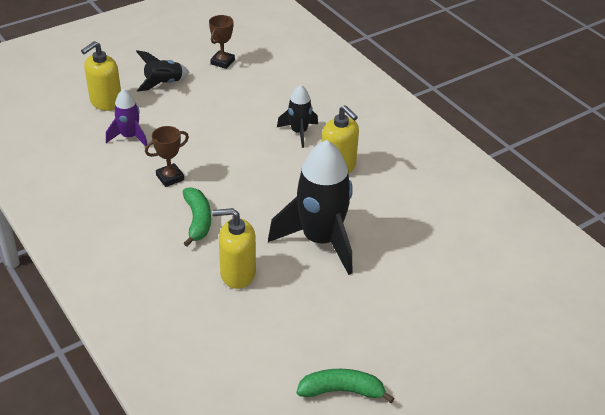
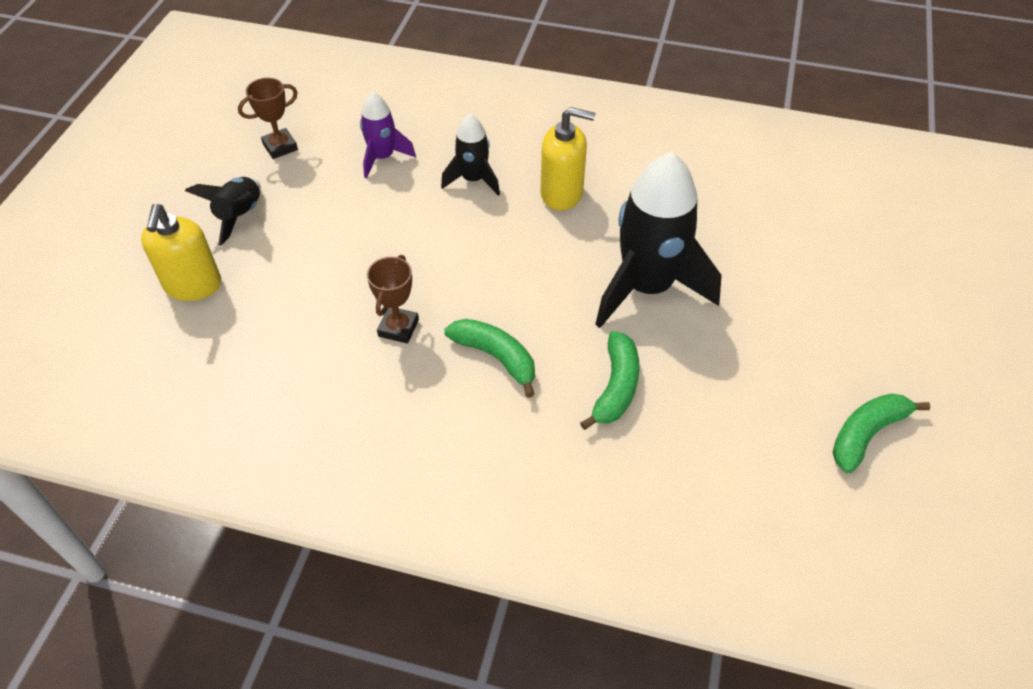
camera: 40 degrees left, 10 degrees up
(129, 137) = (283, 310): purple rocket -> purple rocket (383, 158)
(222, 62) = (280, 147): brown trophy -> brown trophy turned 75 degrees clockwise
(237, 273) = (616, 387): yellow soap dispenser -> green banana

